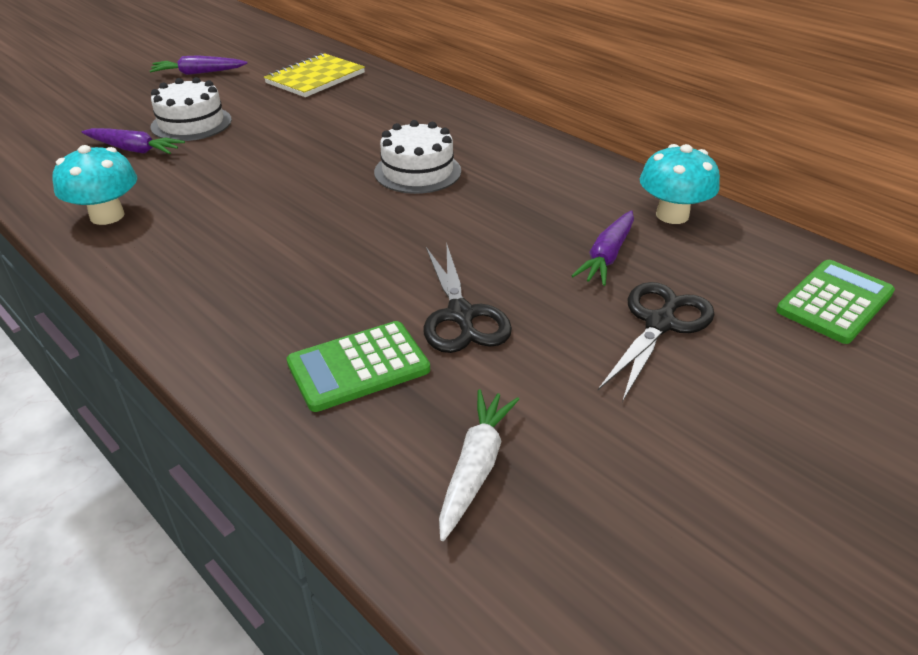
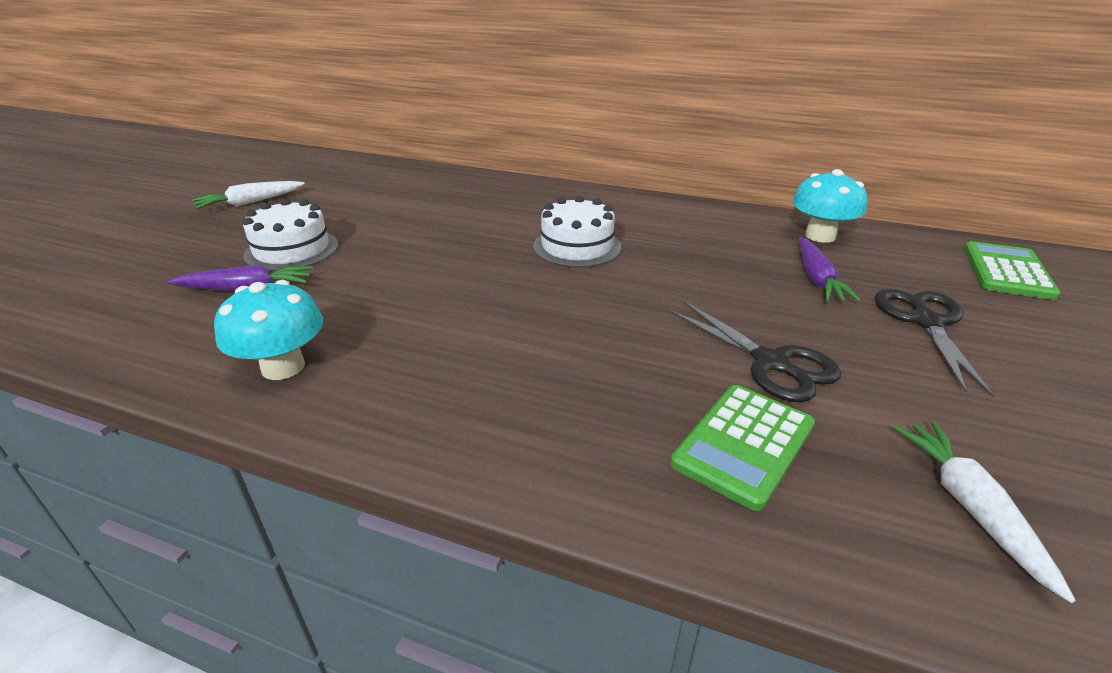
camera: 25 degrees left, 5 degrees down
(198, 73) = (250, 202): purple carrot -> white carrot
(315, 78) = (385, 187): yellow notebook -> none

